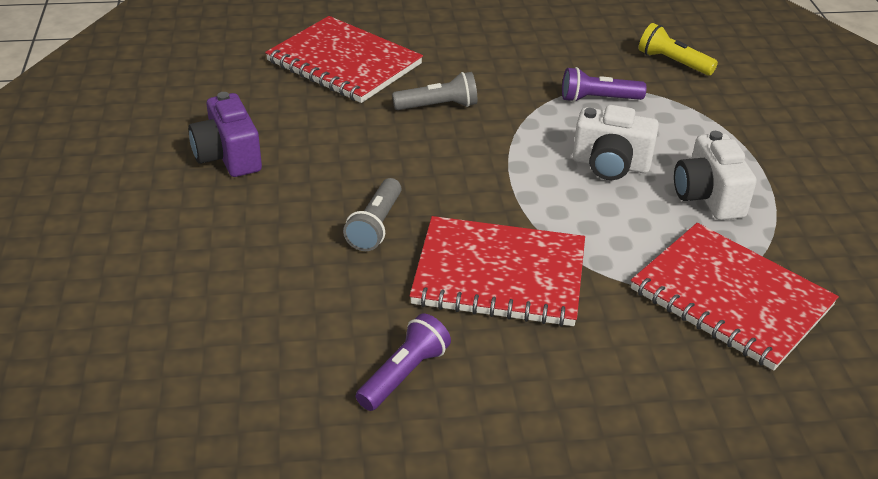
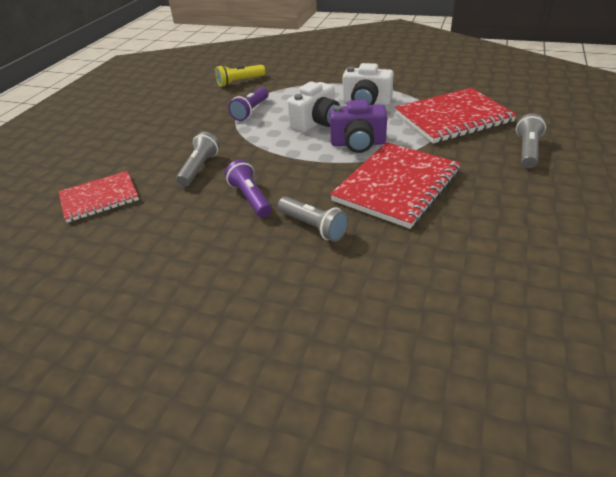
camera: 60 degrees left, 0 degrees up
(228, 156) = (159, 291): purple camera -> purple camera (358, 144)
(344, 63) = (99, 198): red notebook -> red notebook, size x0.64
(404, 374) = (481, 249): purple flashlight -> purple flashlight (250, 198)
(684, 397) = (527, 150): none -> grey flashlight

